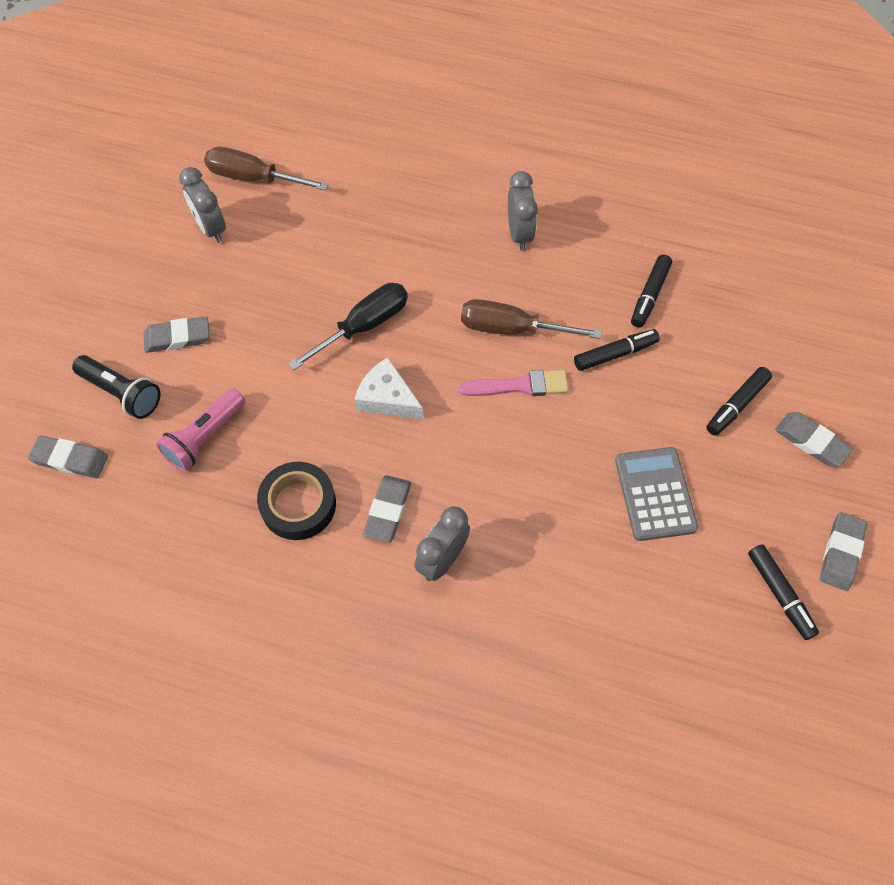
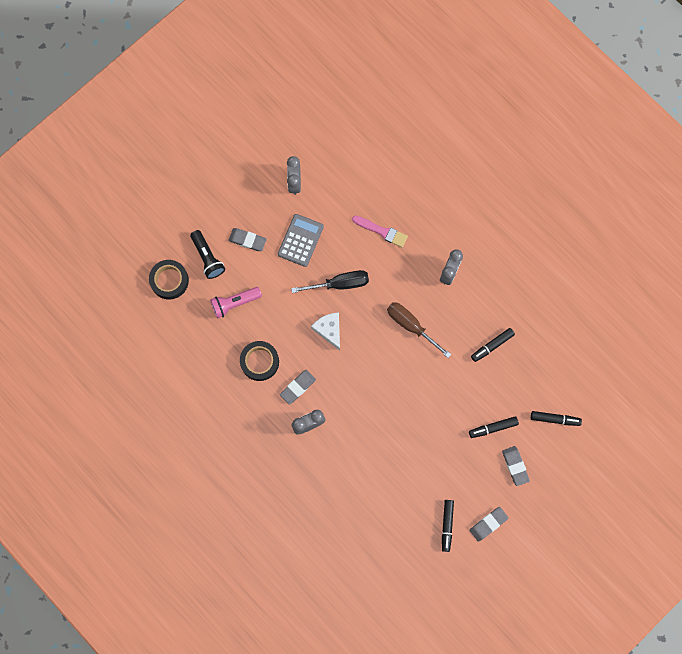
camera: 30 degrees right, 15 degrees up
(70, 459) = (169, 280): grey eraser -> black tape
(254, 178) = (332, 161): brown screwdriver -> none
(519, 386) = (395, 359): pink brush -> pink brush (381, 231)
(615, 354) = (452, 368): black marker -> black marker (554, 419)
(655, 494) = (423, 449): grey calculator -> grey calculator (300, 240)

